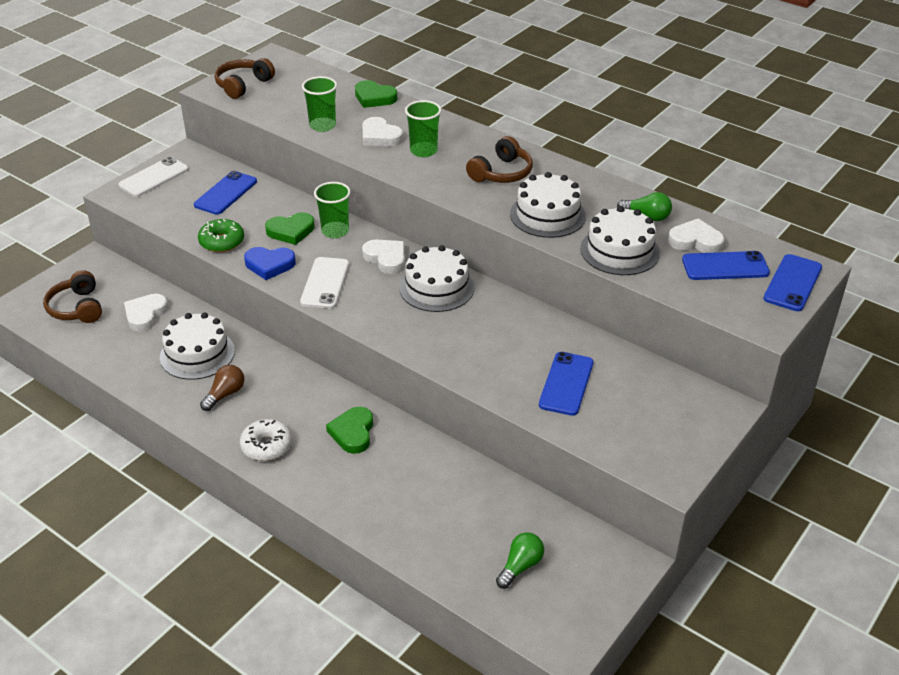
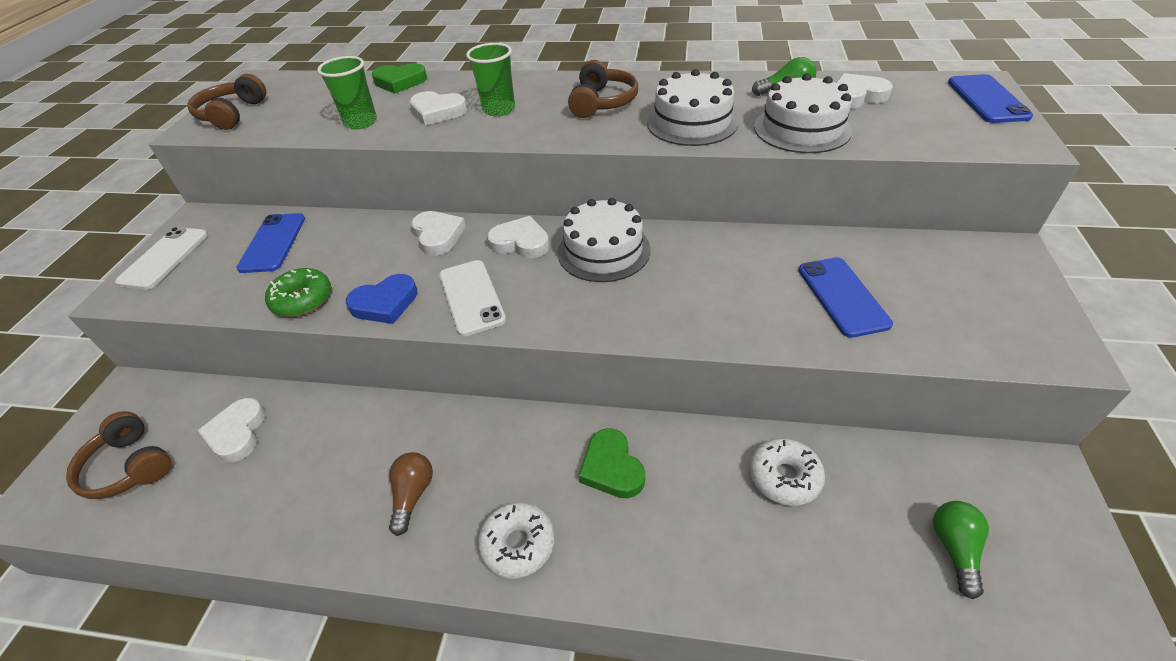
camera: 25 degrees left, 5 degrees up
(197, 354) = (340, 455): white cake -> none
(291, 231) = (384, 255): green heart -> none
(335, 231) = (438, 236): green cup -> white heart
(455, 486) = (784, 477): none -> white donut
(725, 266) = (912, 107): blue phone -> none

